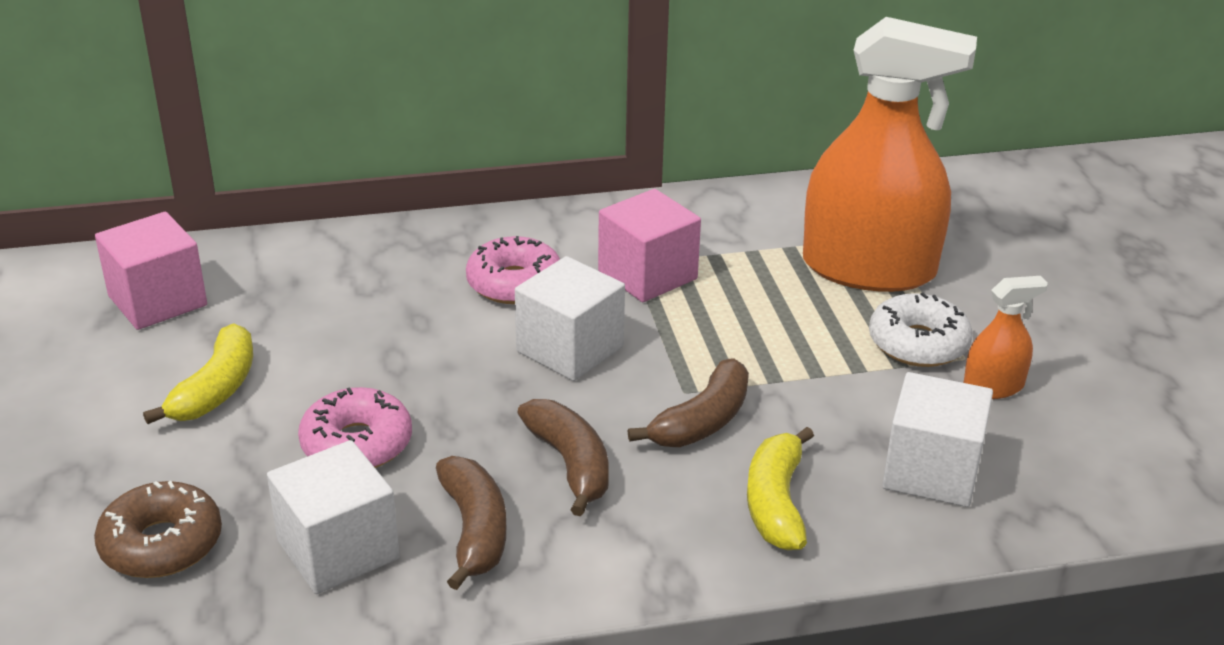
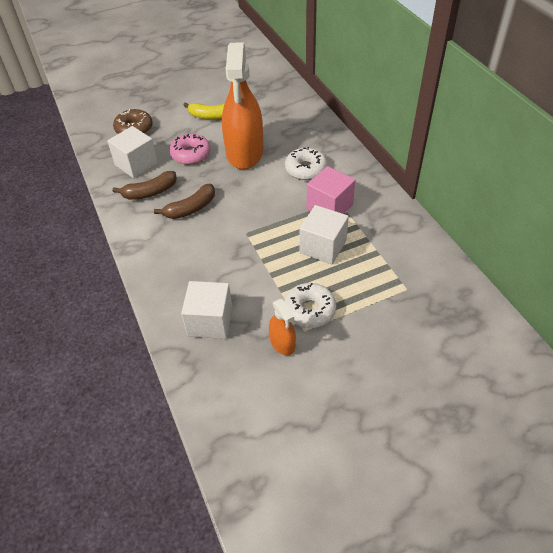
camera: 80 degrees right, 15 degrees up
(157, 301) = (259, 89): pink cube -> none
(514, 283) = (305, 169): pink donut -> white donut
(570, 349) = (264, 194): white cube -> white cube (323, 247)
(702, 421) = (227, 241): brown banana -> none
(776, 502) = (179, 271): yellow banana -> none
(868, 269) = (371, 285): orange spray bottle -> orange spray bottle (245, 152)

